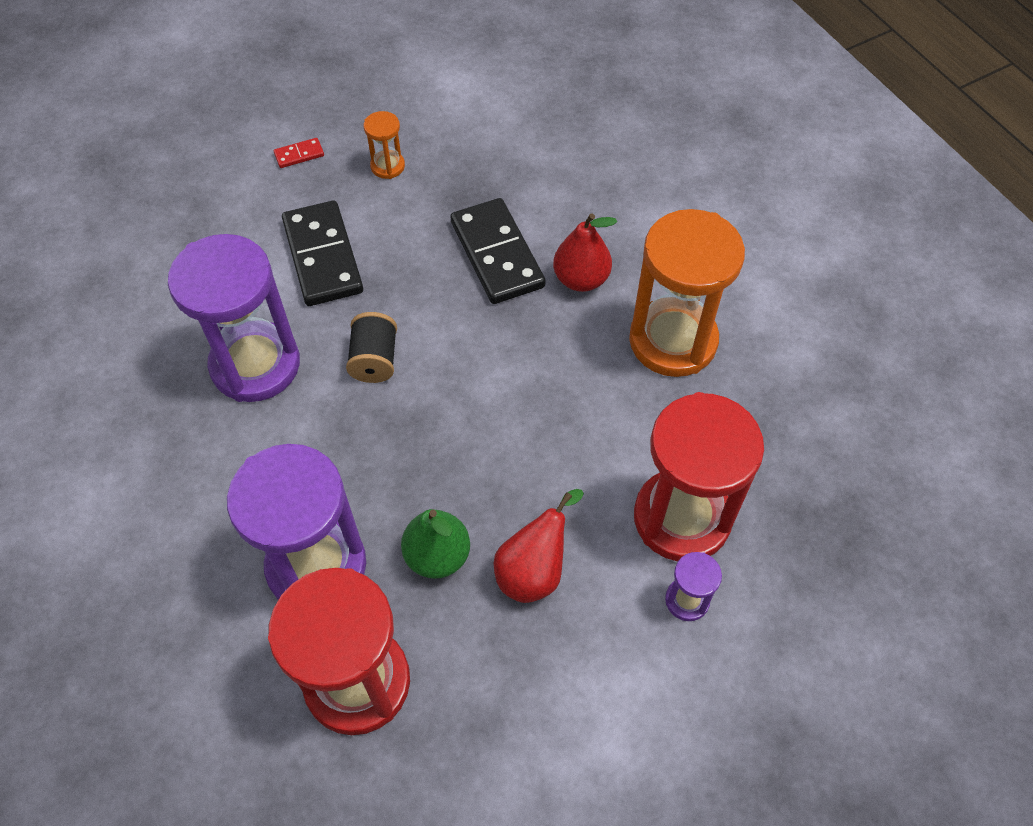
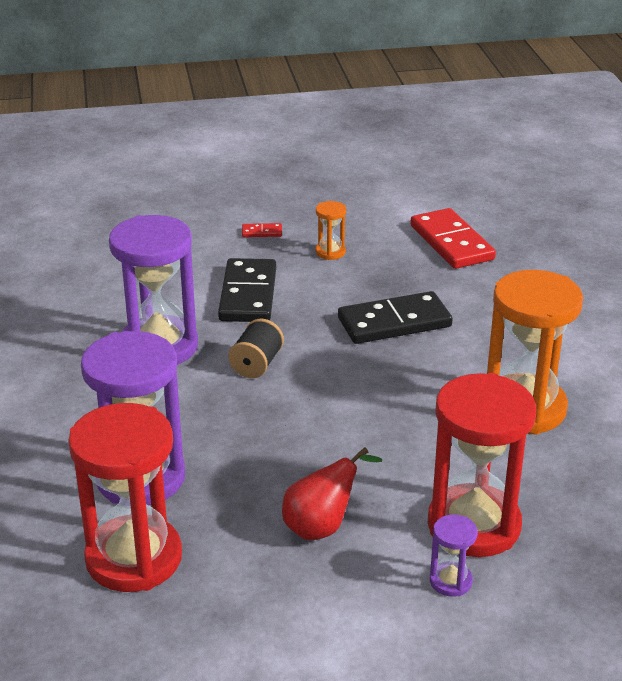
camera: 20 degrees right, 25 degrees down
(437, 556) = (243, 496): green pear -> none
(496, 254) = (394, 322): black domino -> black domino turned 75 degrees clockwise
(512, 117) = (451, 243): none -> red domino
(581, 279) = (460, 352): red pear -> none

